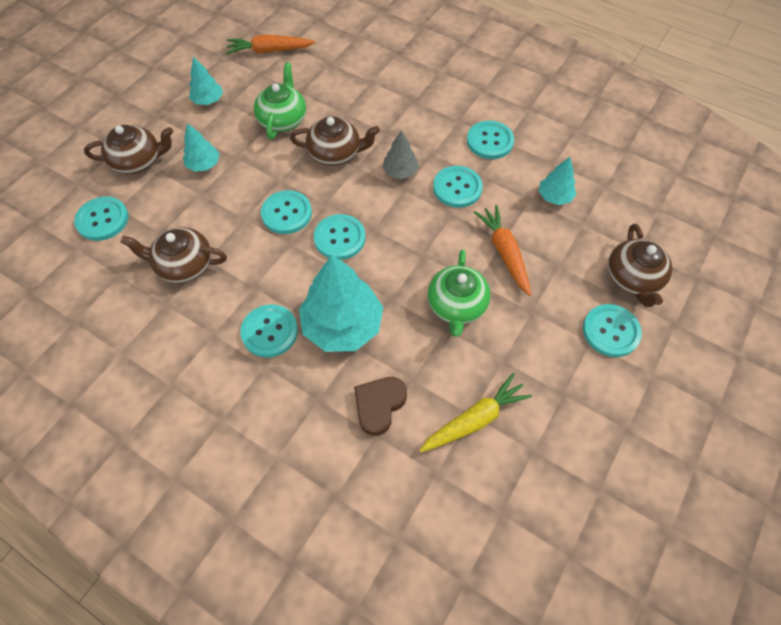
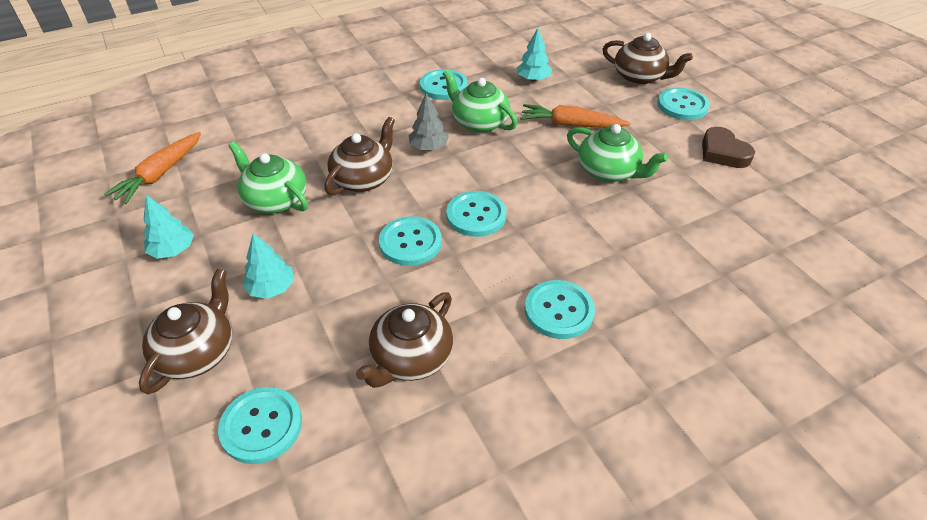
camera: 60 degrees left, 15 degrees down
(342, 325) = (585, 252): turquoise tree -> none
(379, 405) = (691, 260): brown heart -> brown heart (723, 152)
(457, 188) = (479, 122): turquoise button -> green teapot
(474, 419) = (732, 206): yellow carrot -> none

